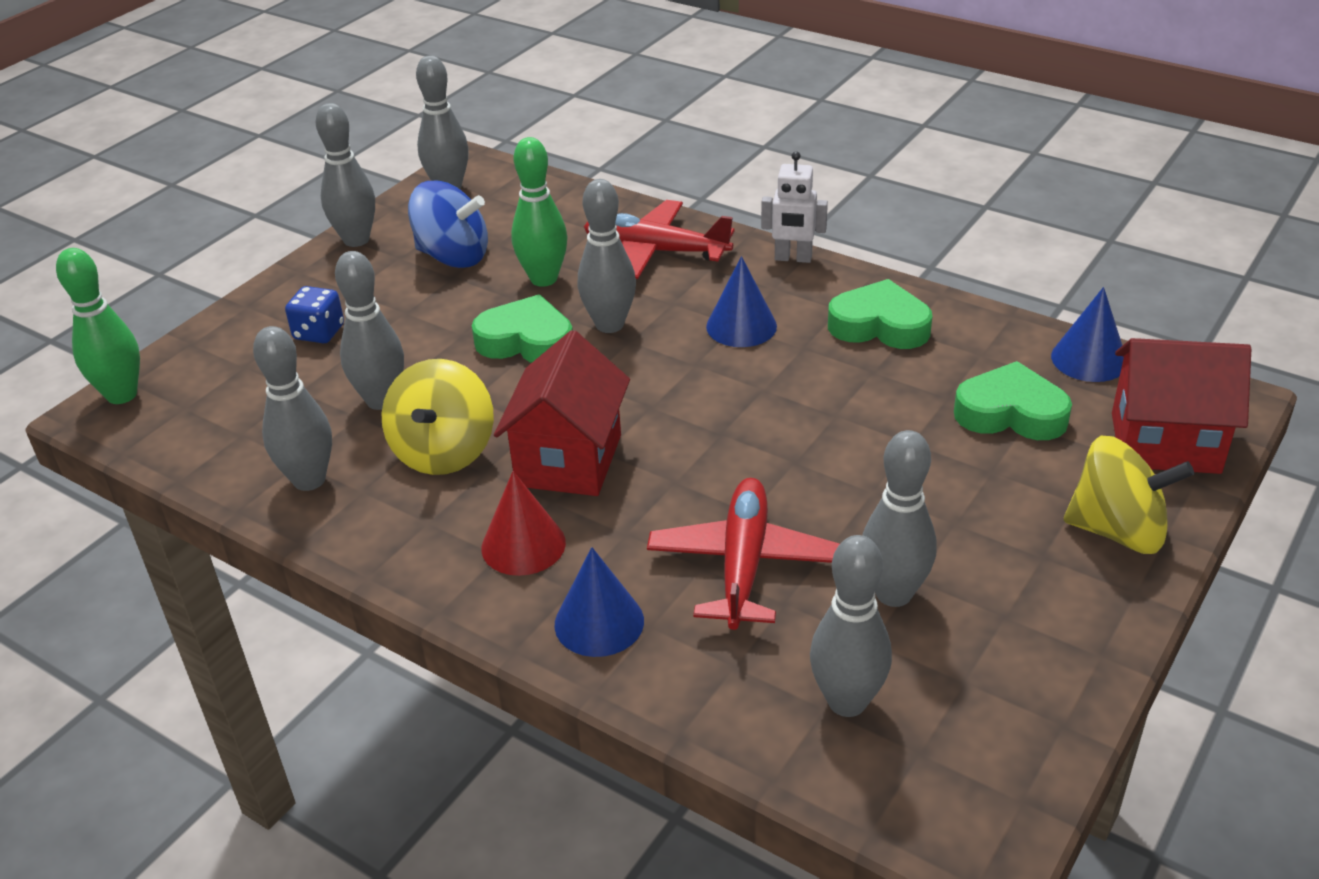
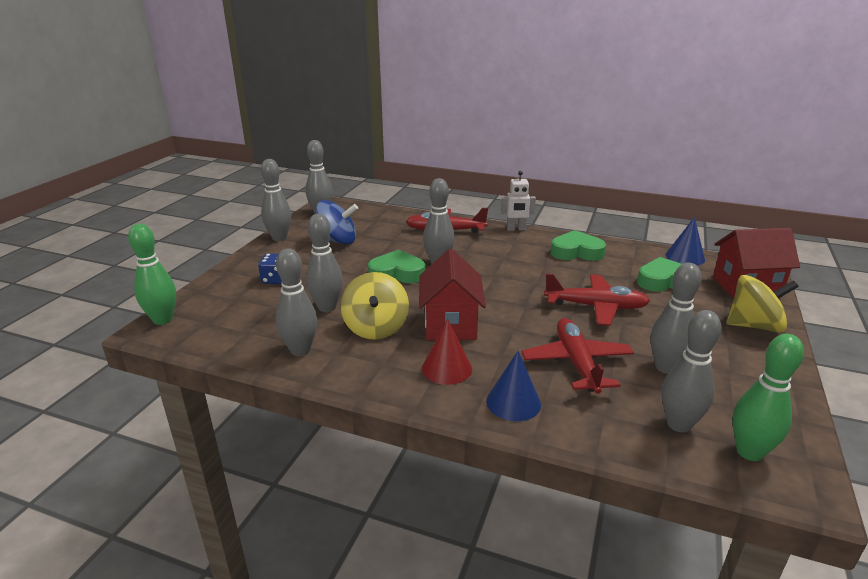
camera: 15 degrees left, 10 degrees down
(544, 279) = (392, 246): green bowling pin -> green bowling pin (749, 452)
(741, 326) = (507, 258): blue cone -> none
(844, 454) = (596, 307): none -> red plane

